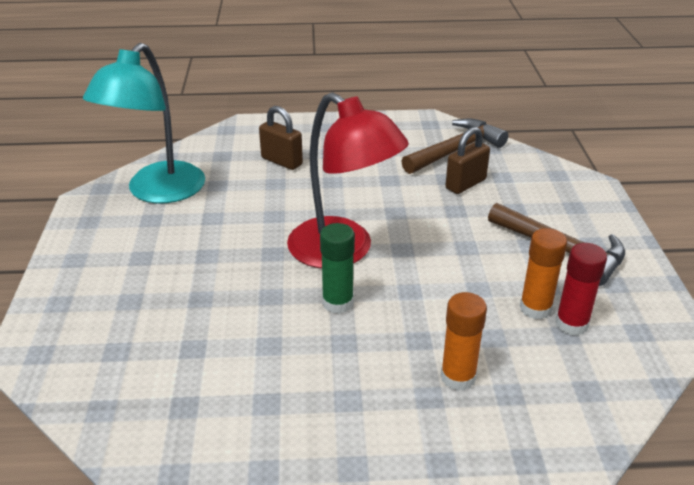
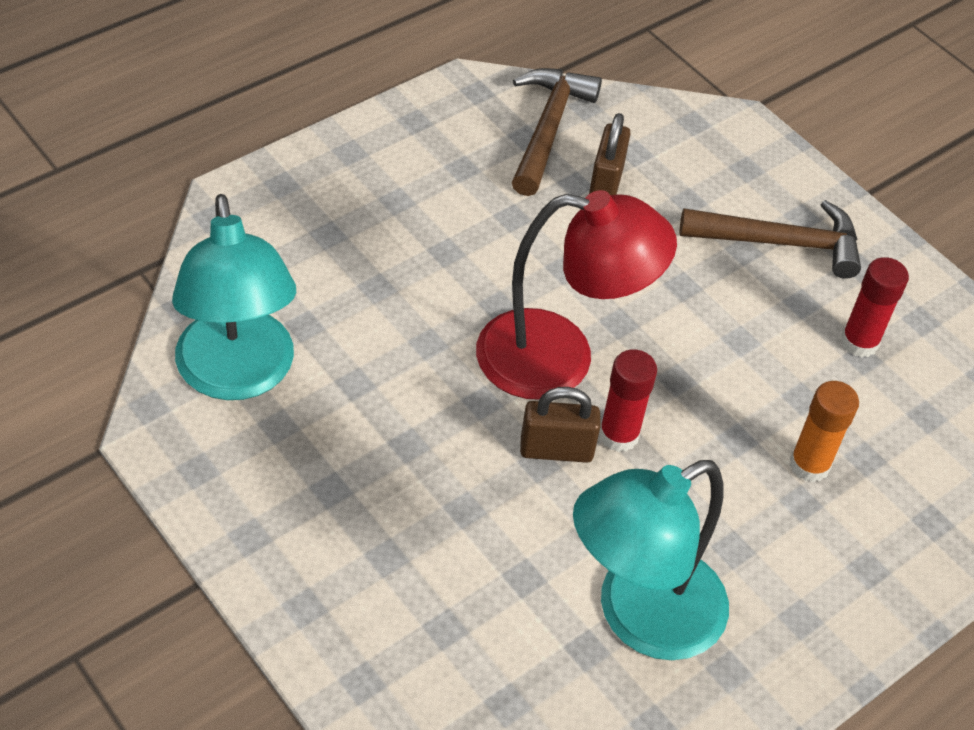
camera: 40 degrees left, 15 degrees up
(239, 406) = (640, 616): none -> turquoise lamp
(281, 161) = (349, 245): brown padlock -> brown padlock (556, 450)
(337, 303) = (618, 435): green glue stick -> red glue stick
(535, 308) = (813, 339): orange glue stick -> none

